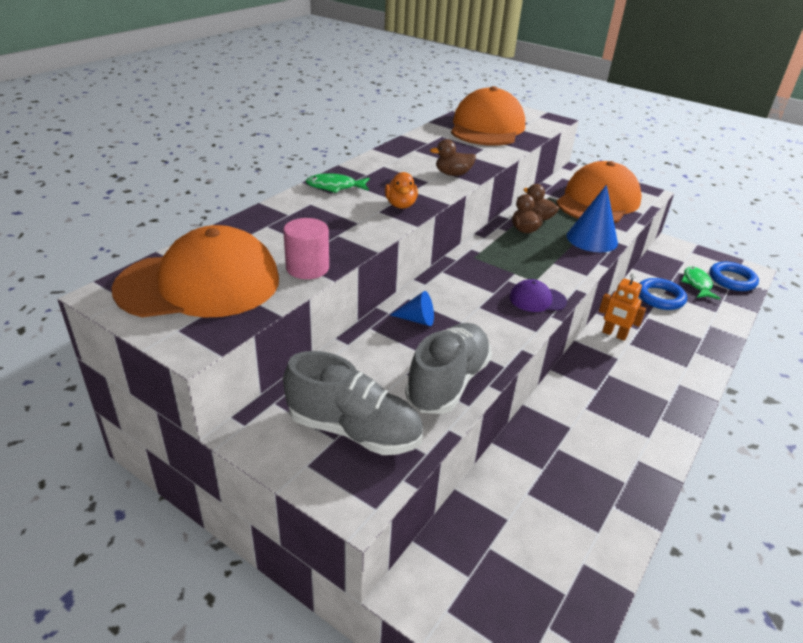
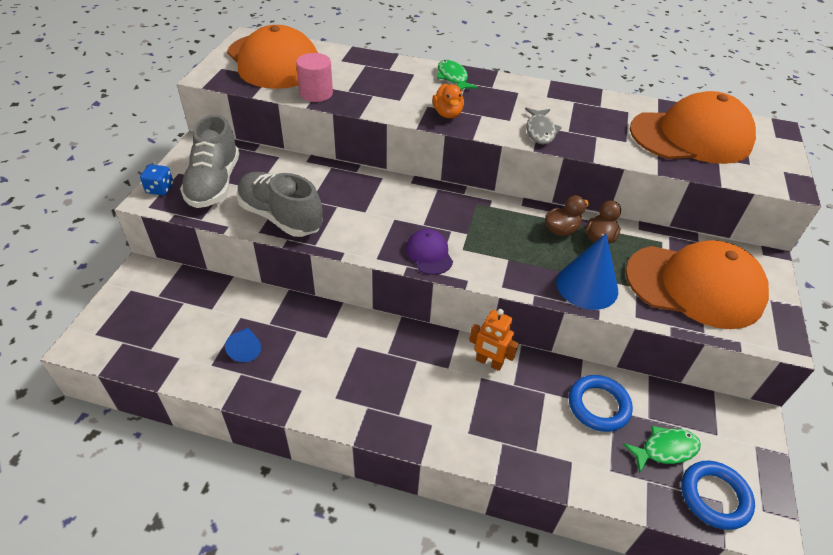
camera: 70 degrees right, 10 degrees up
(338, 490) = (160, 189): none -> blue dice
(400, 205) = (447, 114): orange duck -> orange duck turned 75 degrees counterclockwise
(417, 320) = (354, 187): blue cone -> blue cone (246, 349)
(448, 383) = (280, 217): grey shoe -> grey shoe turned 150 degrees counterclockwise
(453, 174) = (540, 131): brown duck -> grey fish
(614, 334) = (489, 362): orange robot -> orange robot turned 75 degrees counterclockwise

